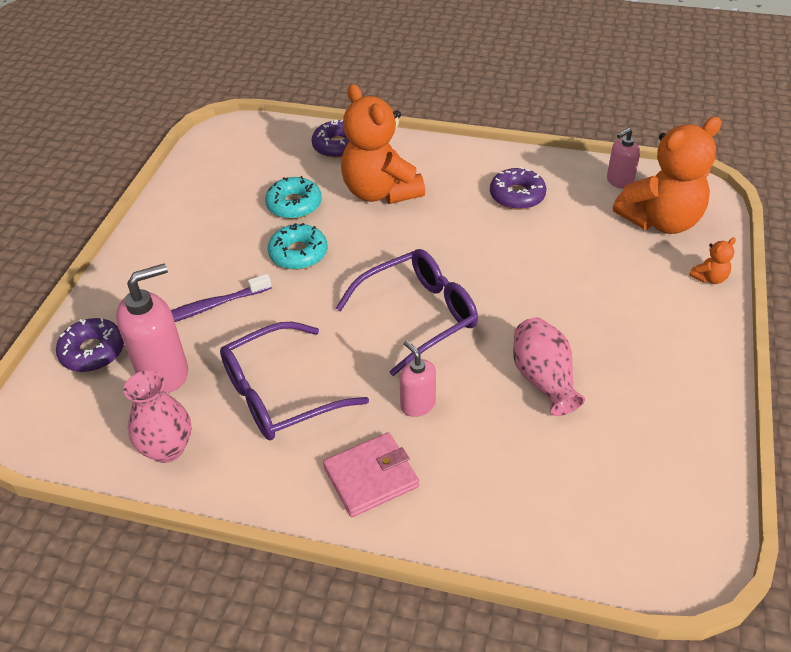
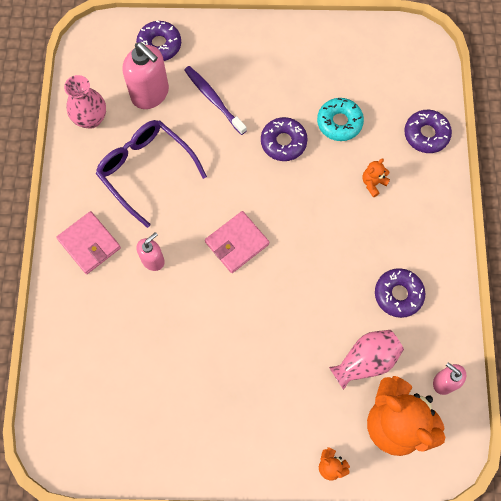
camera: 75 degrees right, 25 degrees up
(298, 253) = (283, 142): turquoise donut -> purple donut
(380, 192) = (373, 183): orange teddy bear -> orange teddy bear, size x0.40
(418, 316) = (237, 243): purple glasses -> pink wallet
(543, 379) = (192, 342): pink vase -> pink vase (365, 361)

